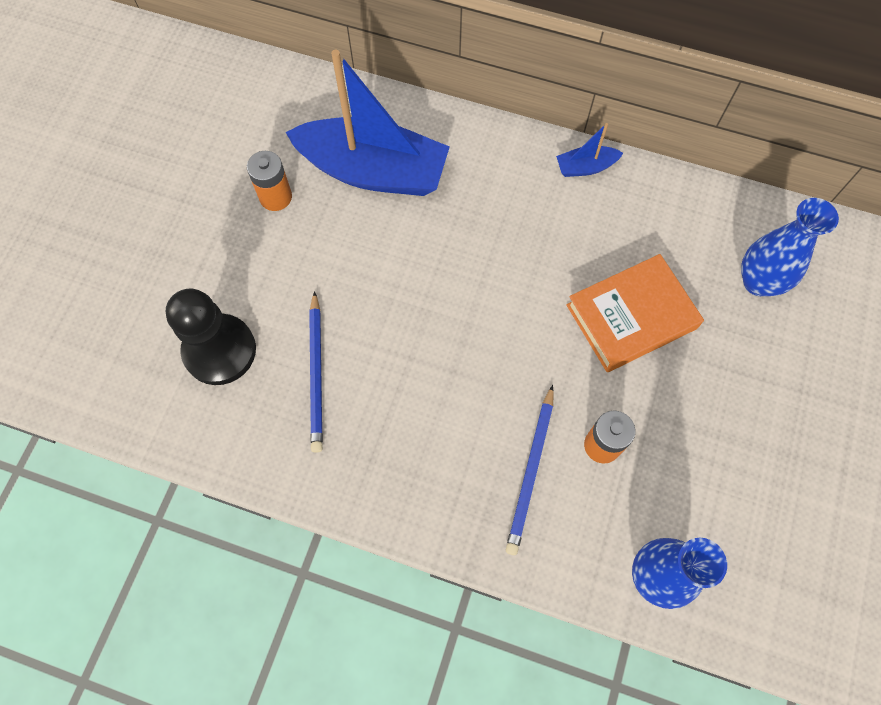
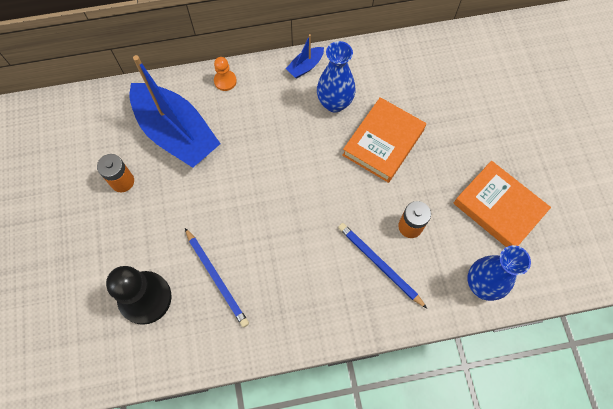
camera: 30 degrees left, 0 degrees up
(373, 171) = (176, 133): blue boat -> blue boat turned 60 degrees clockwise
(471, 136) = (225, 81): none -> orange pawn
(531, 472) = (379, 264): blue pencil -> blue pencil turned 150 degrees clockwise
(742, 487) = (498, 208): none -> orange book
(758, 282) = (441, 85): blue vase -> blue vase (334, 103)

